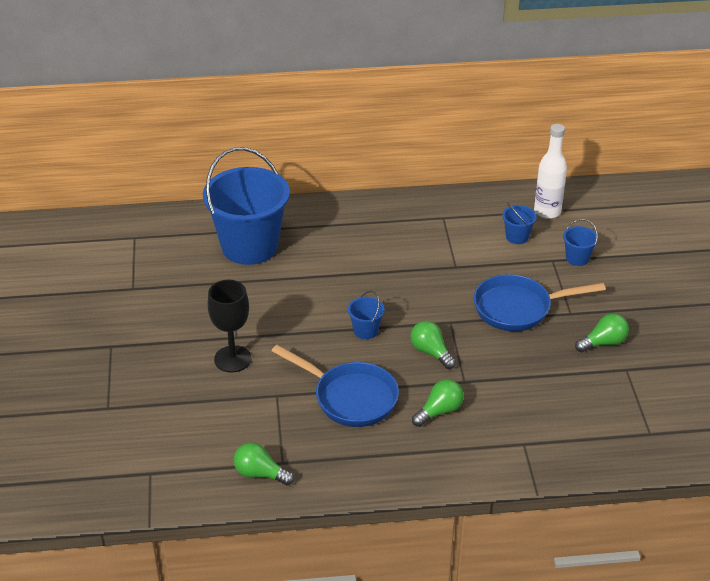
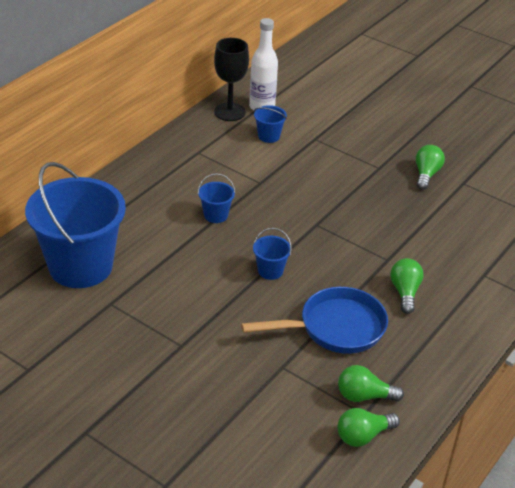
camera: 50 degrees left, 0 degrees up
(232, 359) = (206, 365): black goblet -> black goblet (229, 112)
(431, 352) = (337, 255): green light bulb -> green light bulb (364, 396)
(518, 308) = (344, 185): blue pan -> none
(577, 258) = (328, 128): blue bucket -> blue bucket (216, 215)

